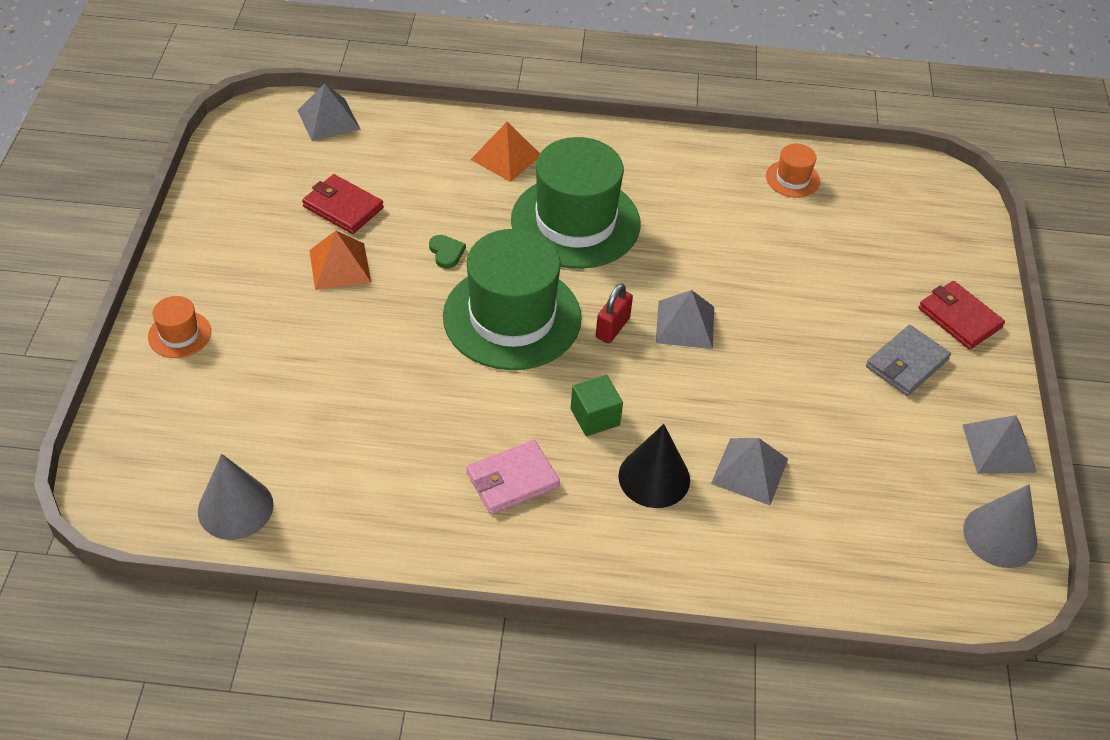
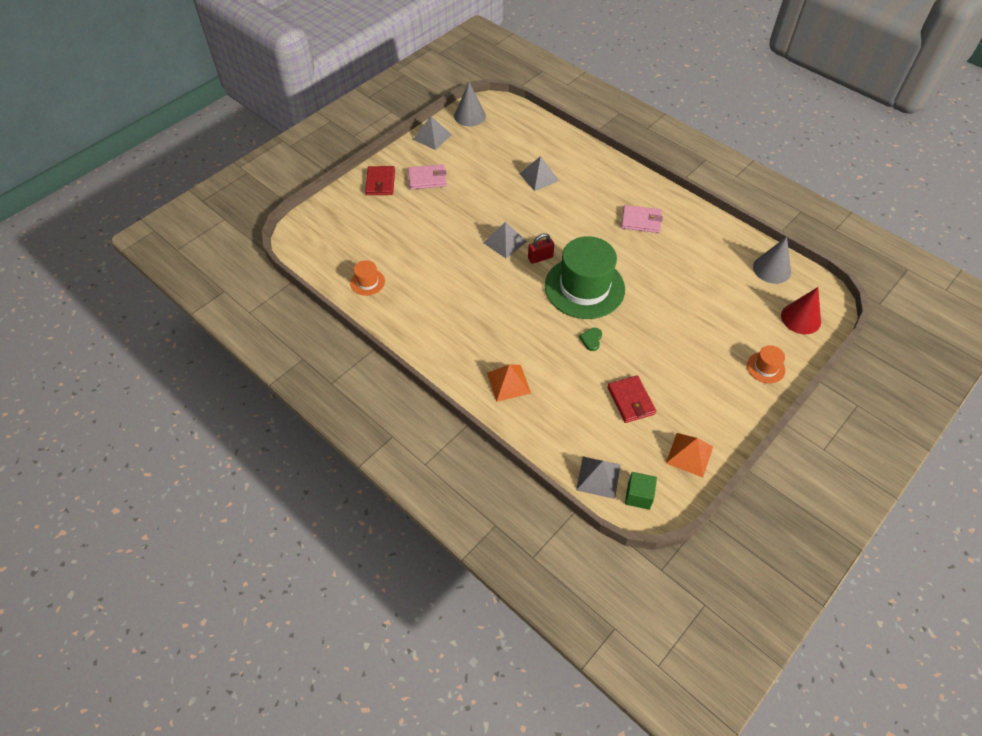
camera: 140 degrees left, 5 degrees up
(152, 439) = (801, 318): none -> red cone
(339, 266) = (656, 363): orange pyramid -> orange pyramid (689, 454)
(575, 222) = (507, 320): green hat -> none
(595, 417) = (584, 226): green cube -> green cube (638, 496)
(654, 477) = (580, 193): black cone -> none
(906, 363) = (427, 179): grey wallet -> pink wallet

